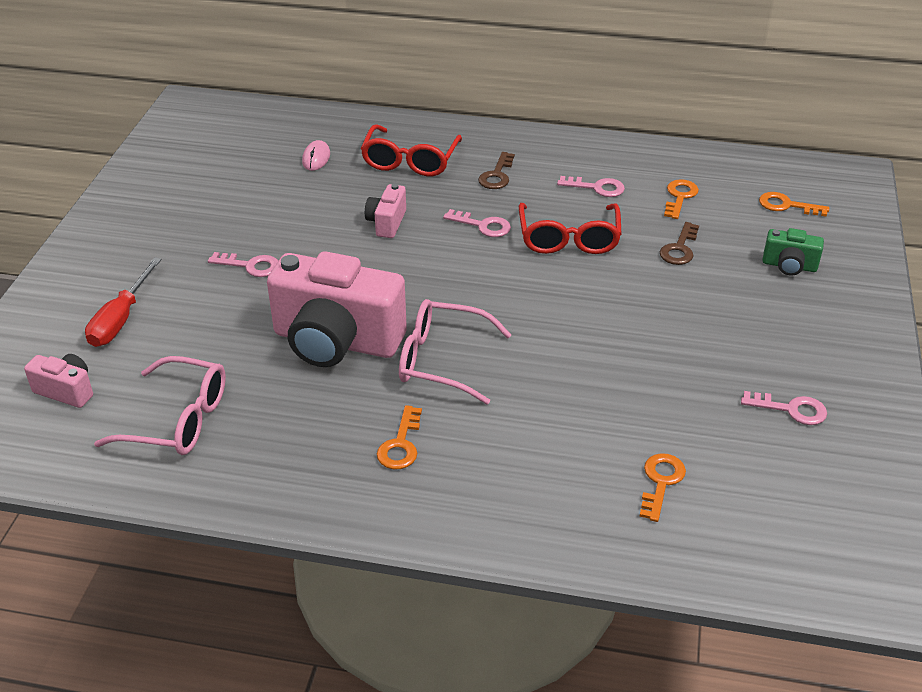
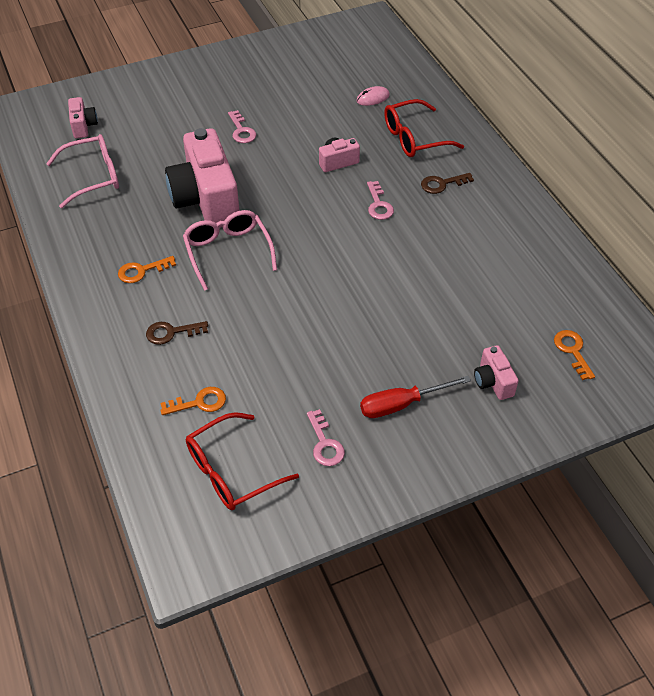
camera: 55 degrees right, 10 degrees up
(121, 319) = (153, 111): red screwdriver -> red screwdriver (401, 404)
(178, 420) = (94, 177): pink glasses -> pink glasses turned 90 degrees counterclockwise
(569, 239) = (405, 251): red glasses -> red glasses (231, 471)
(597, 188) = (481, 238): pink key -> none
(679, 197) = (517, 286): orange key -> none
(679, 249) = (452, 312): brown key -> brown key (171, 333)
(789, 266) = (493, 382): green camera -> pink camera

